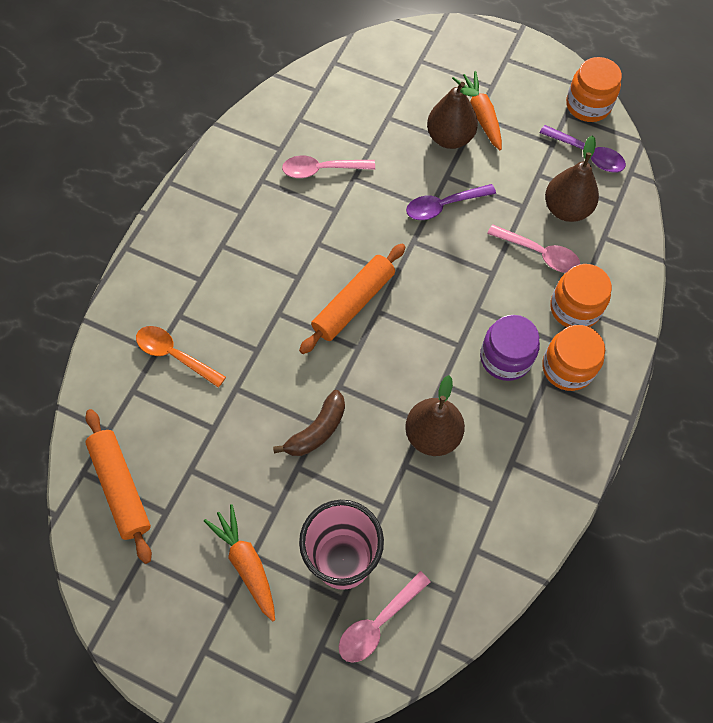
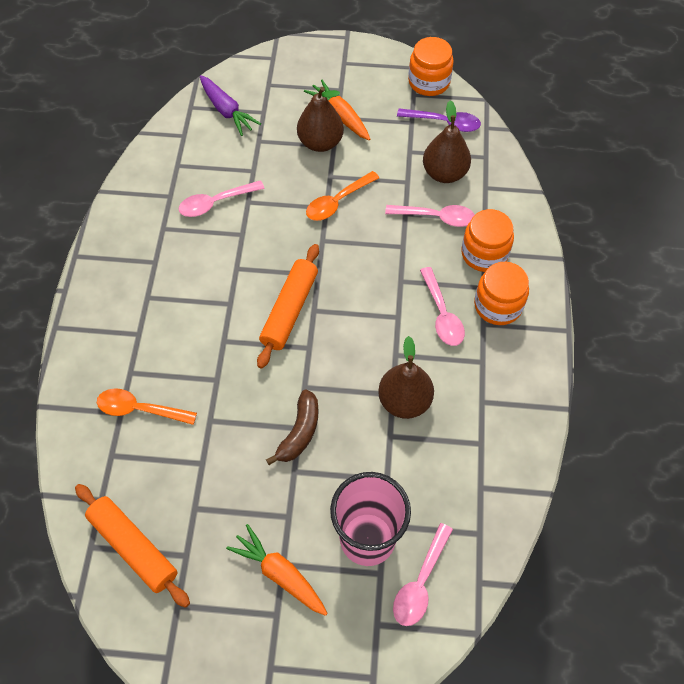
camera: 20 degrees left, 5 degrees down
(368, 76) = (227, 111): none -> purple carrot
(443, 206) = (337, 202): purple spoon -> orange spoon
(505, 357) = (442, 314): purple jar -> pink spoon

